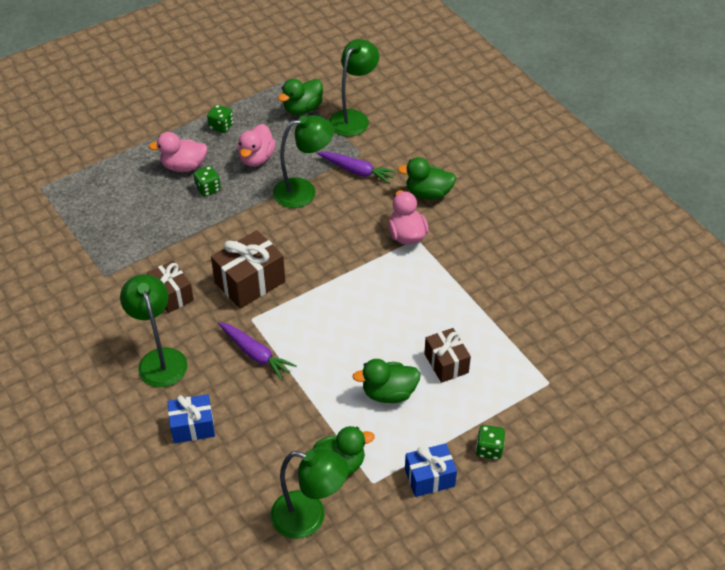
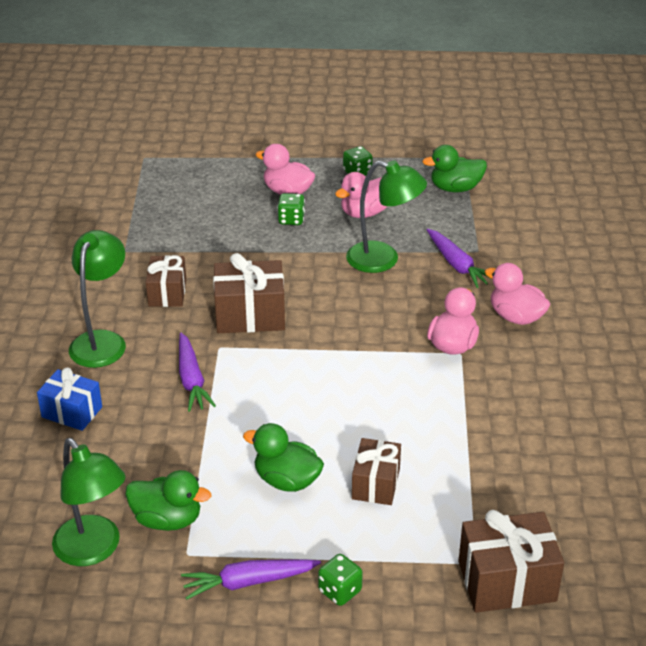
camera: 35 degrees right, 10 degrees down
(353, 118) = (501, 216): green lamp -> none
(428, 193) = (516, 317): green duck -> pink duck
(429, 478) = (248, 582): blue gift -> purple carrot
(576, 384) = (506, 581): none -> brown gift

